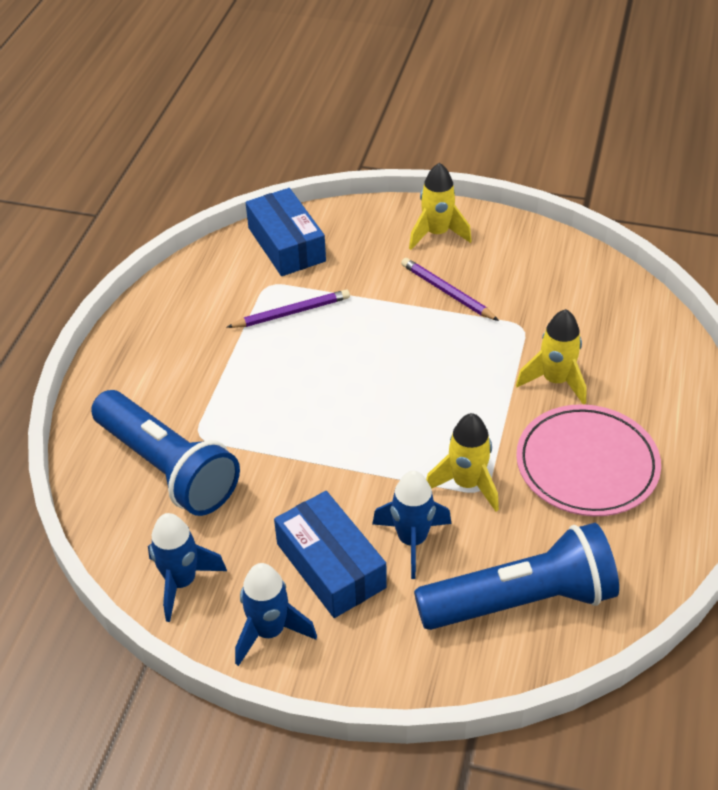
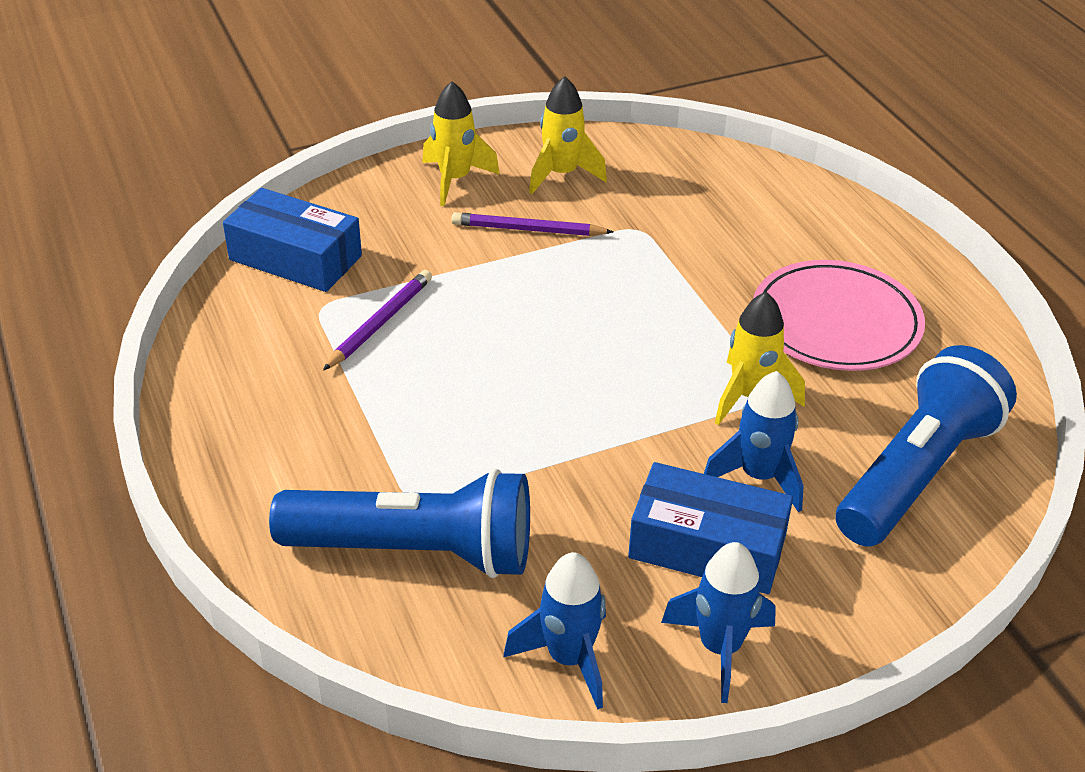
camera: 40 degrees left, 5 degrees down
(555, 381) = (724, 263): yellow rocket -> yellow rocket (561, 174)

